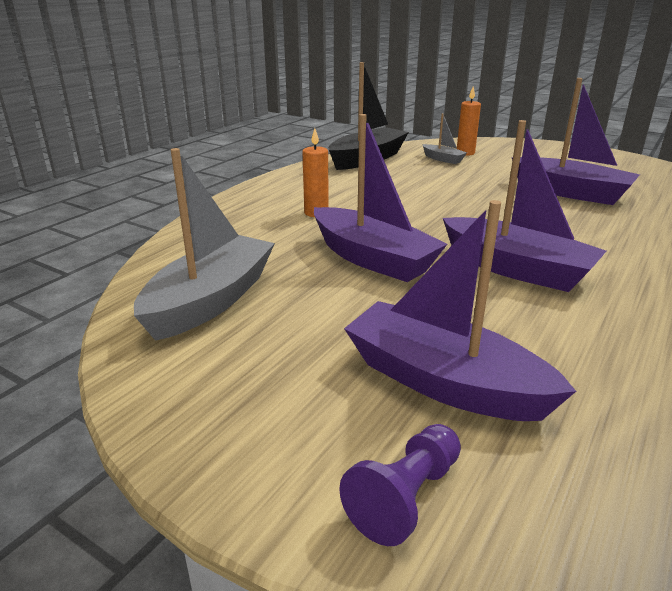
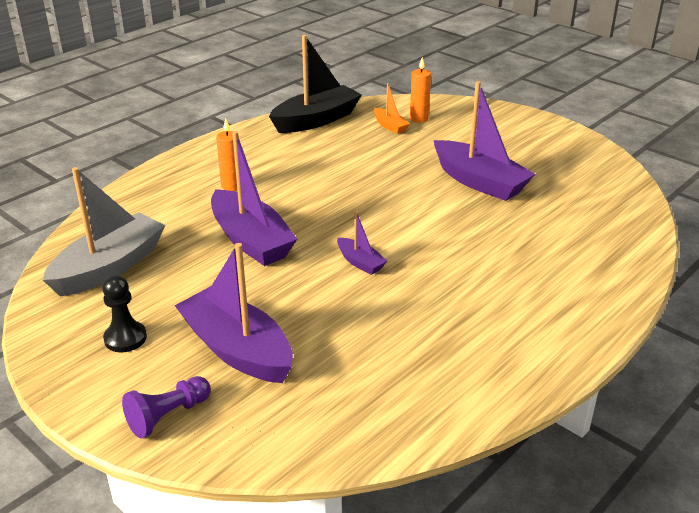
camera: 10 degrees right, 5 degrees up
(274, 385) = (125, 338): none -> black pawn
(443, 159) = (390, 126): grey boat -> orange boat
(516, 269) = (360, 262): purple boat -> purple boat, size x0.48

